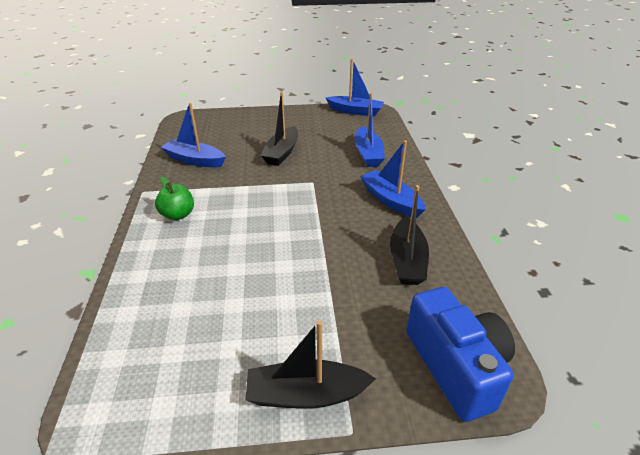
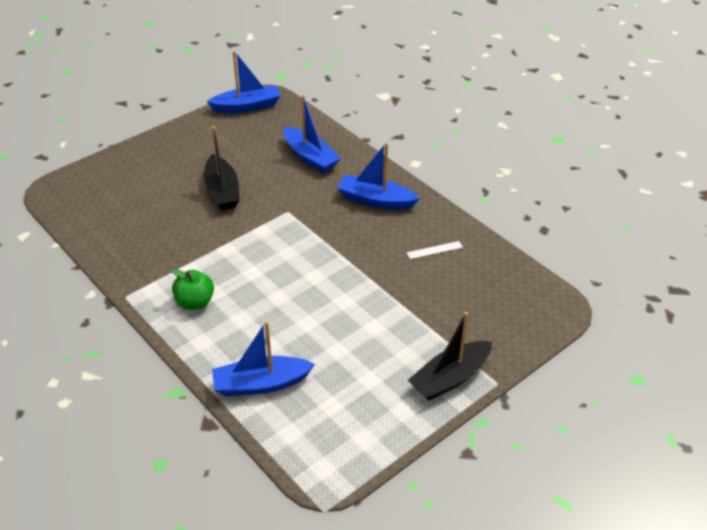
camera: 35 degrees left, 5 degrees up
(194, 160) = (137, 238): blue boat -> blue boat (260, 384)
(407, 260) = (434, 250): black boat -> white ruler
(456, 366) = (526, 311): blue camera -> none

